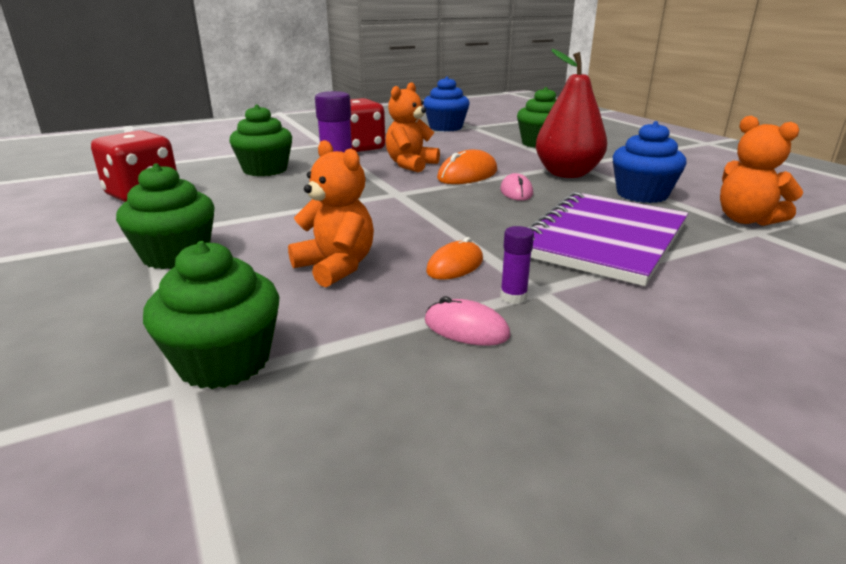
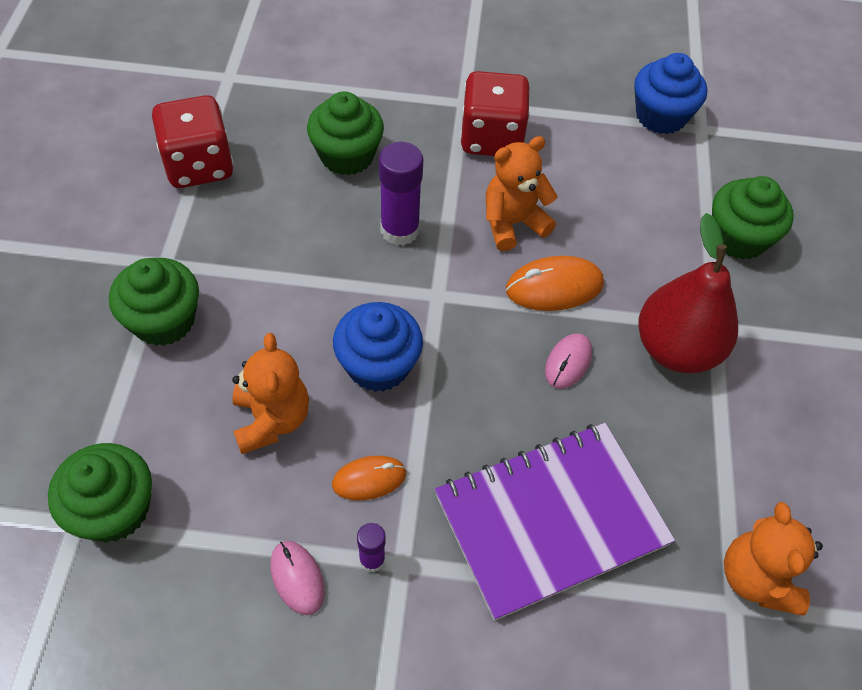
camera: 30 degrees right, 30 degrees up
(642, 194) = (706, 452): blue cupcake -> blue cupcake (378, 365)

